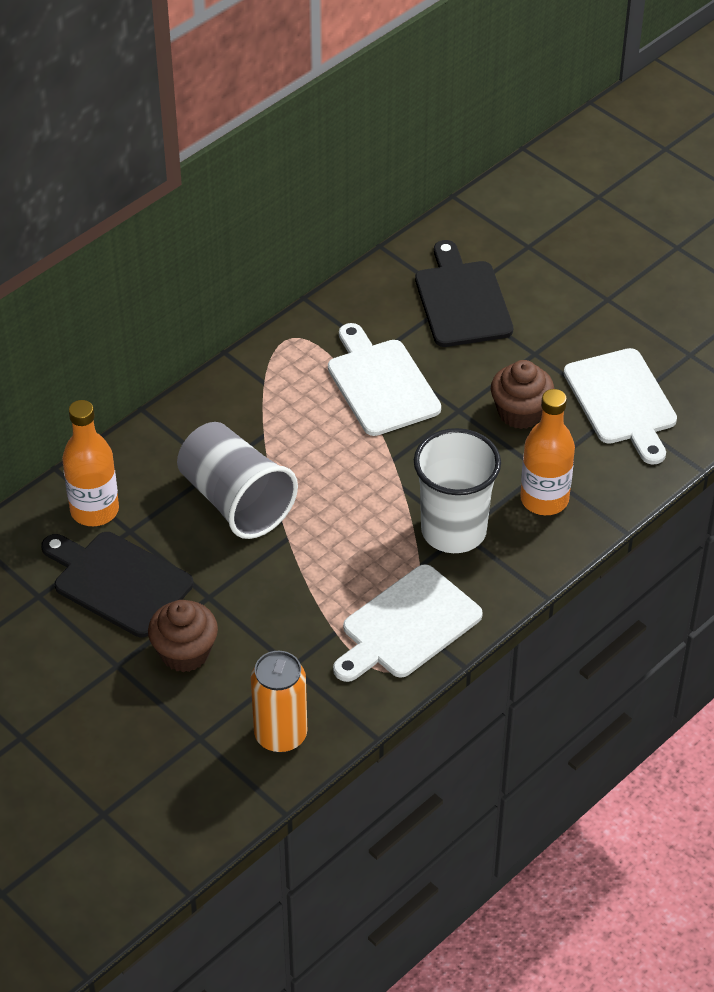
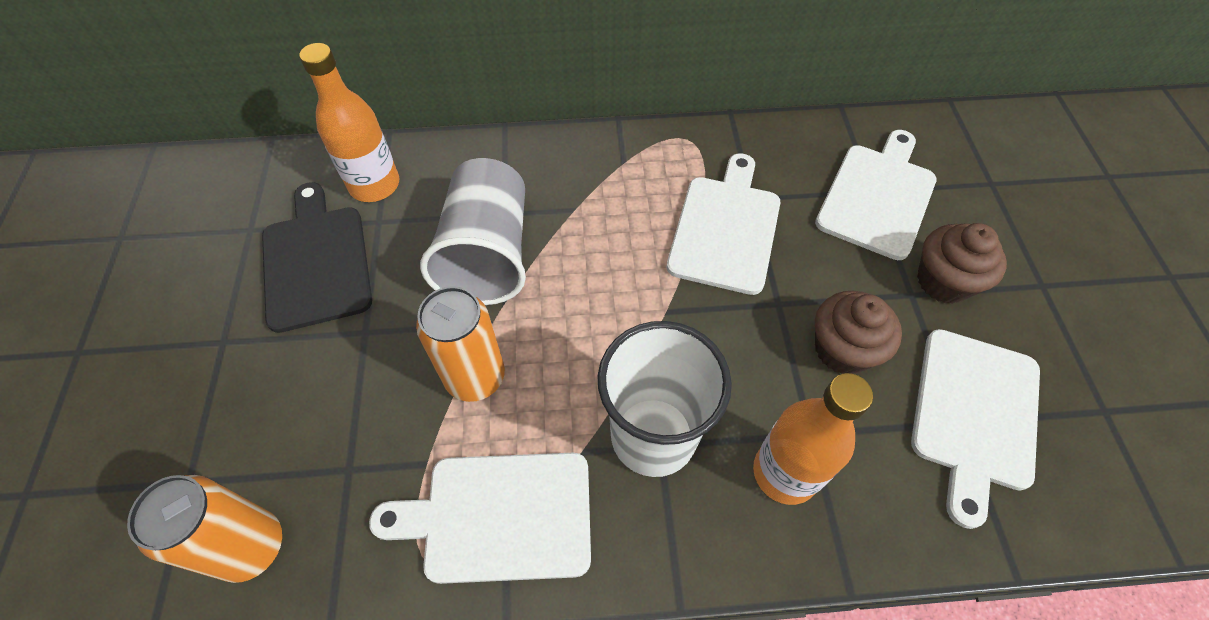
camera: 40 degrees right, 10 degrees up
(185, 652) = (283, 374): brown cupcake -> brown cupcake (943, 281)
(312, 572) = (475, 377): none -> orange can
(461, 300) = (877, 196): black cutting board -> white cutting board

